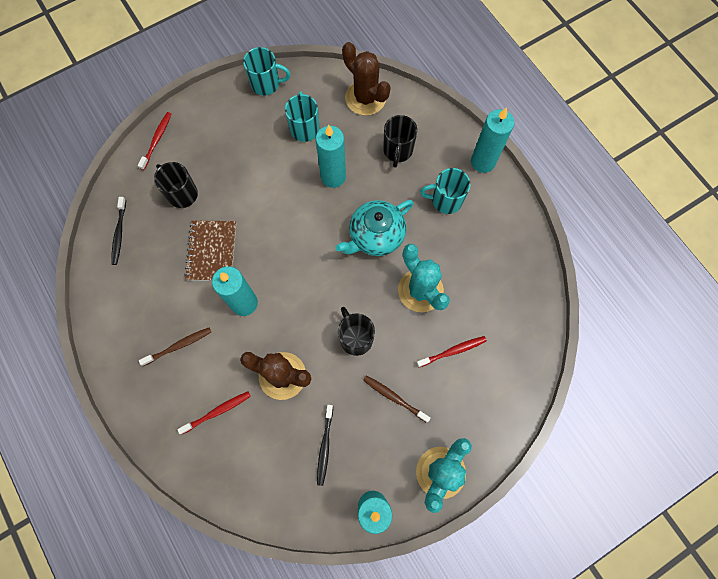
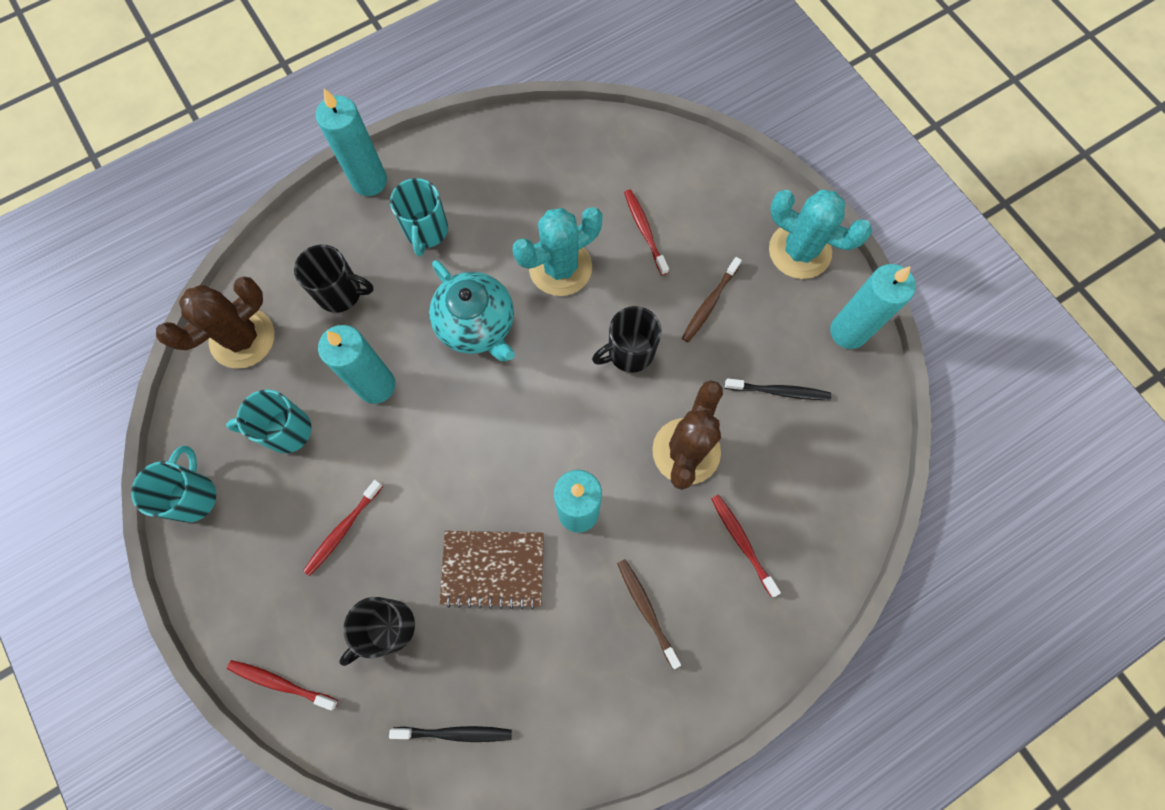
camera: 90 degrees left, 0 degrees up
(241, 164) = (342, 530): none -> red toothbrush

